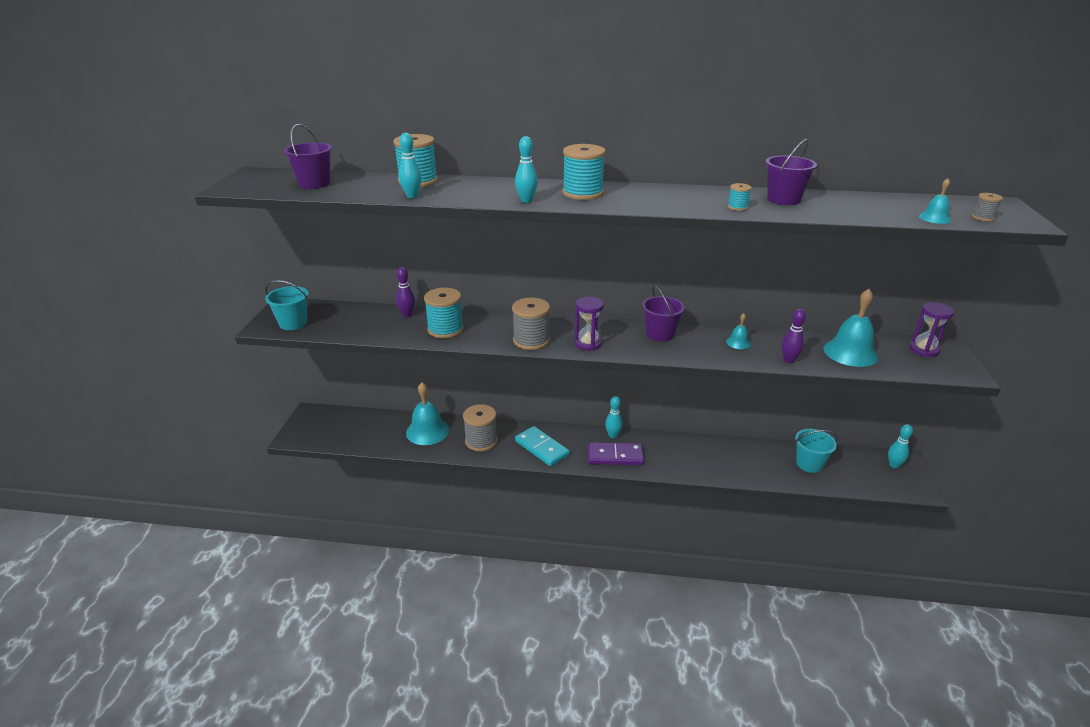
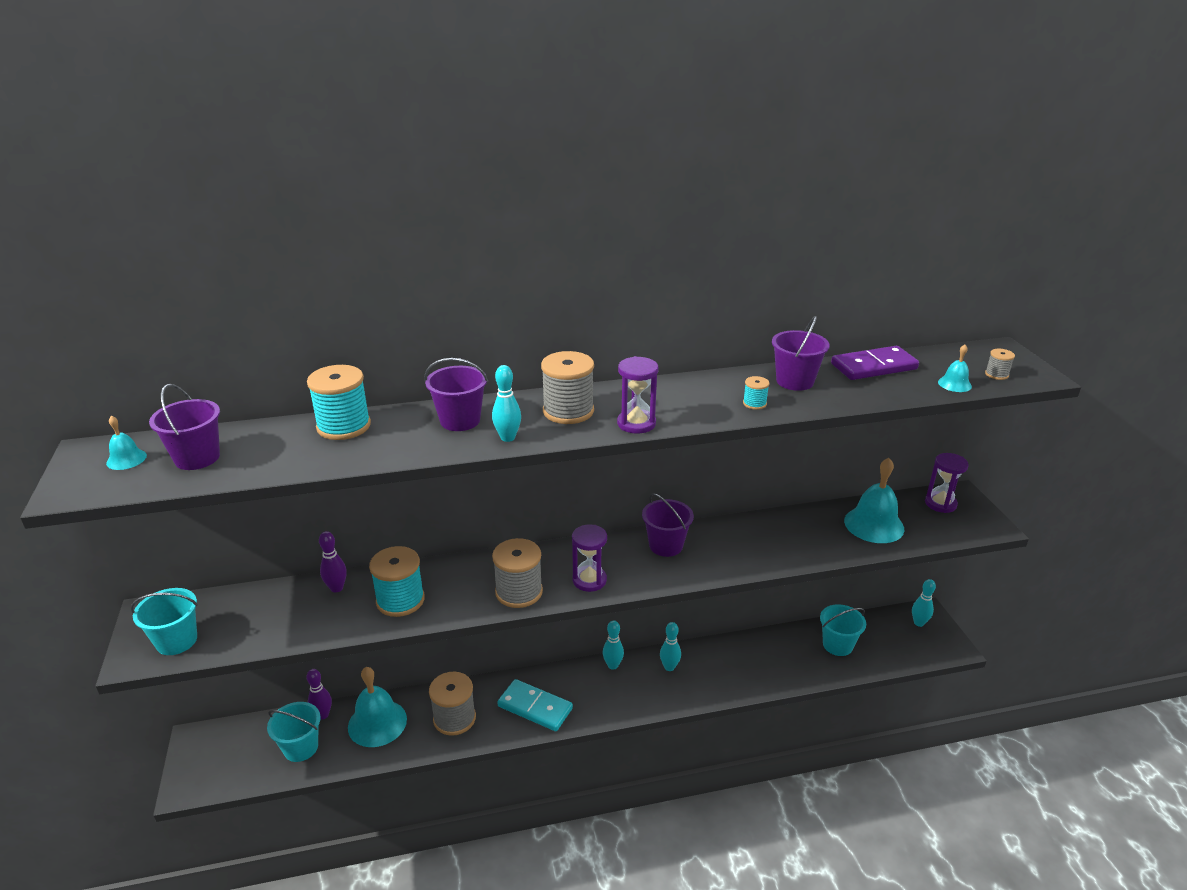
camera: 20 degrees left, 0 degrees up
(371, 433) = (301, 747): none -> turquoise bucket
(412, 196) = (353, 457): turquoise bowling pin -> turquoise bowling pin (669, 667)
(499, 188) = (460, 420): none -> purple bucket
(582, 193) = (568, 411): turquoise spool -> grey spool
(615, 456) = (626, 694): purple domino -> purple domino (873, 366)
(630, 205) = (636, 423): none -> purple hourglass
(738, 342) = (755, 538): turquoise bell -> turquoise bell (126, 459)
(789, 360) = (818, 551): purple bowling pin -> purple bowling pin (323, 715)

